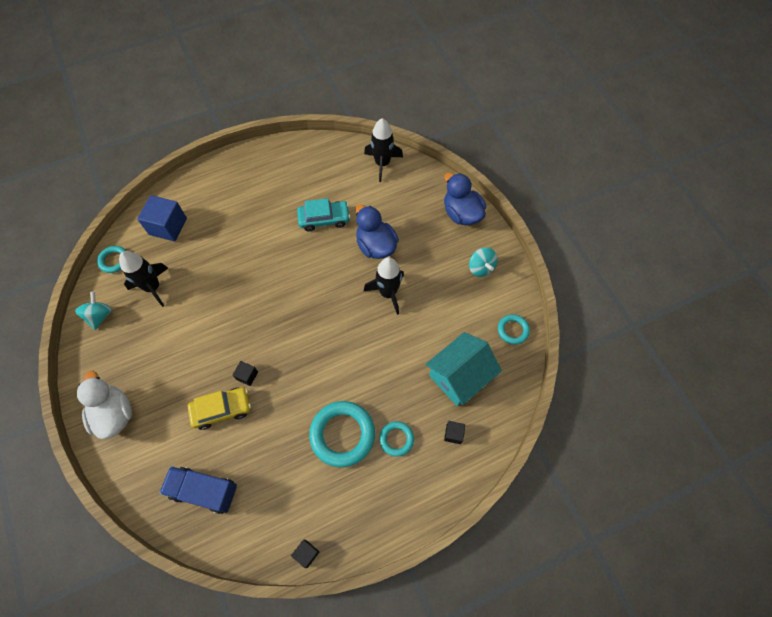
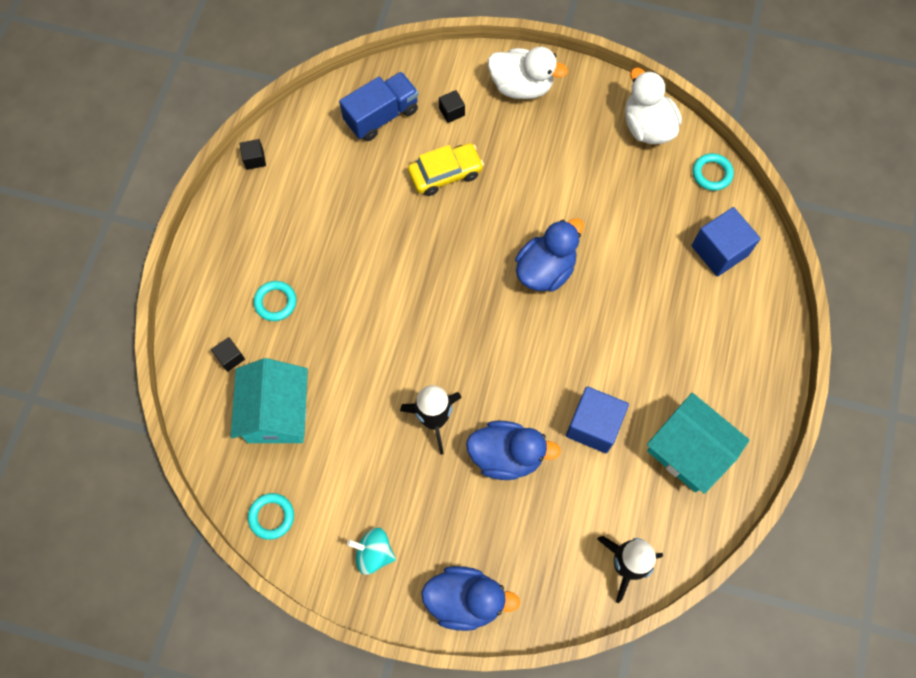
camera: 130 degrees right, 5 degrees up
(100, 316) = (647, 127): turquoise spinning top -> white duck
(153, 287) = (644, 191): black rocket -> none
(222, 409) = (445, 174): yellow car -> yellow car turned 135 degrees counterclockwise
(247, 375) = (461, 216): black cube -> black cube (451, 112)
(248, 303) = (545, 269): none -> blue duck
(302, 173) = (688, 451): none -> turquoise house
(324, 219) = (593, 425): turquoise car -> blue cube
(342, 434) = (325, 259): turquoise ring -> none

